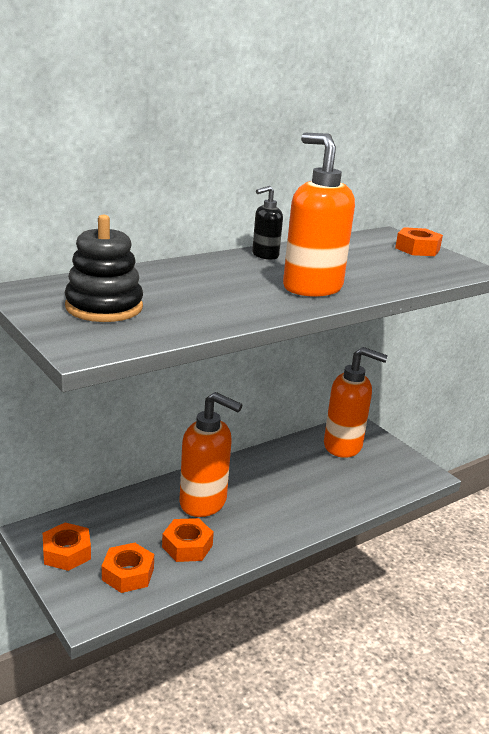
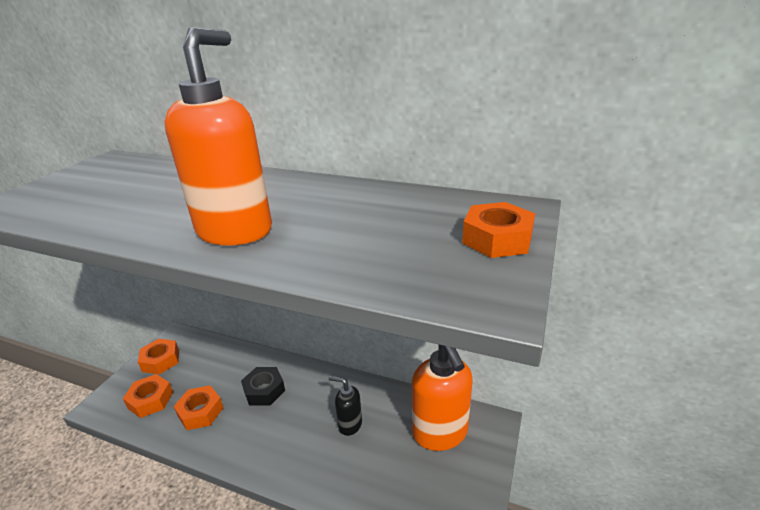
camera: 60 degrees right, 5 degrees up
(104, 307) = (93, 185): black stacking toy -> none
(204, 503) = (264, 390): orange soap dispenser -> black nut
(264, 255) = (310, 186): black soap dispenser -> black soap dispenser (349, 424)

